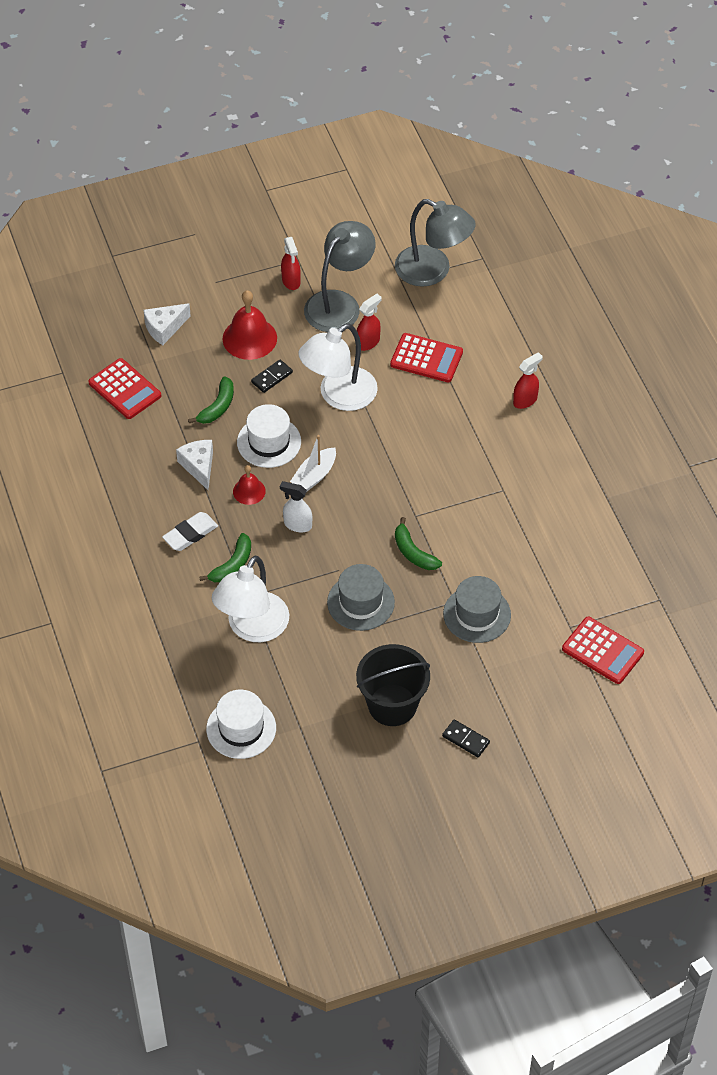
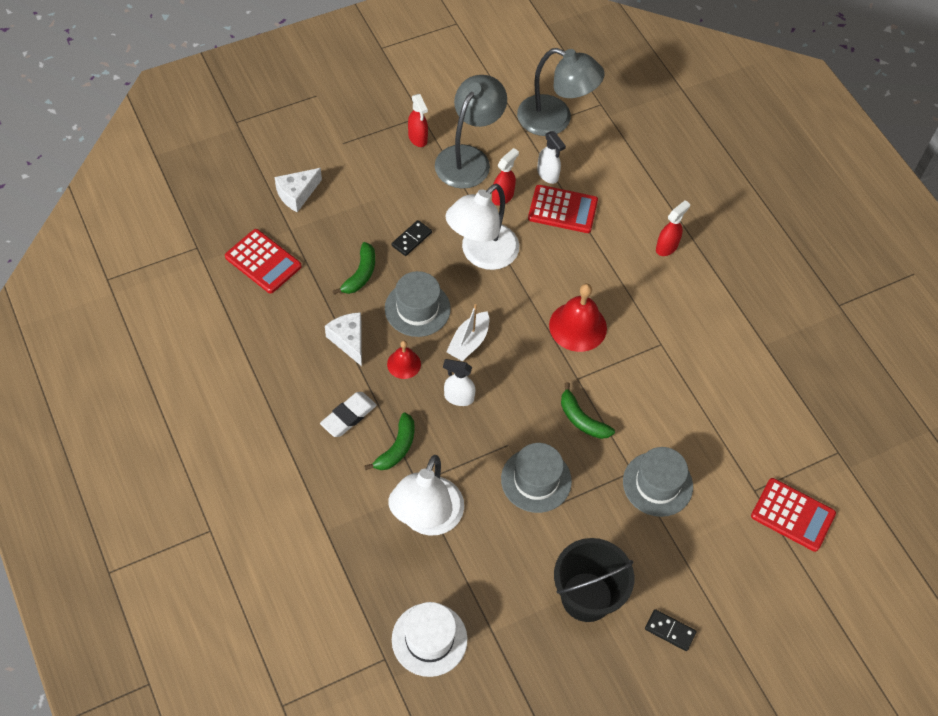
camera: 10 degrees left, 5 degrees up
(249, 338) = (384, 199): red bell -> red bell (578, 326)
(269, 442) = (417, 308): white hat -> grey hat
(417, 324) = (548, 175): none -> white spray bottle

